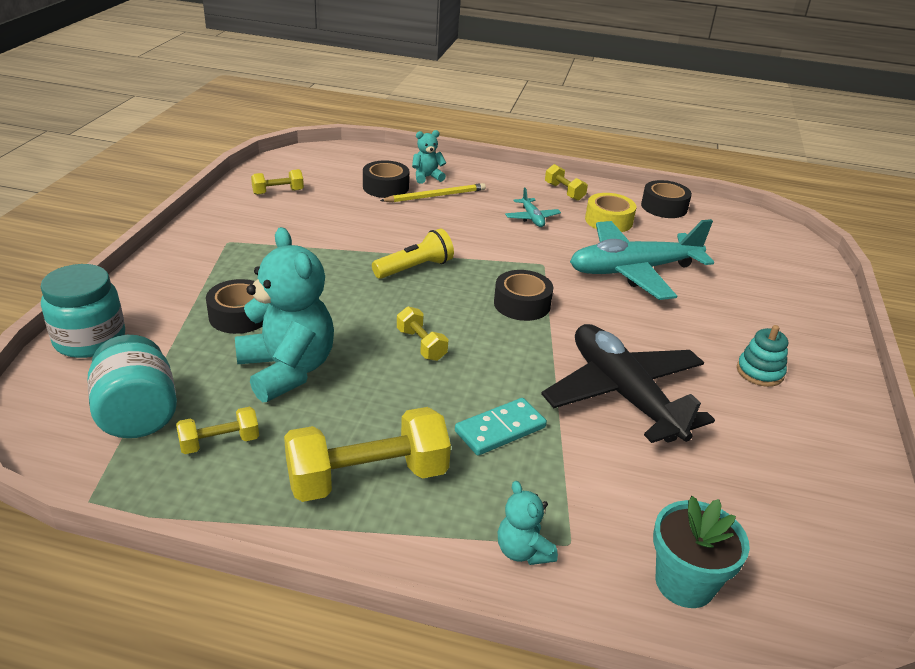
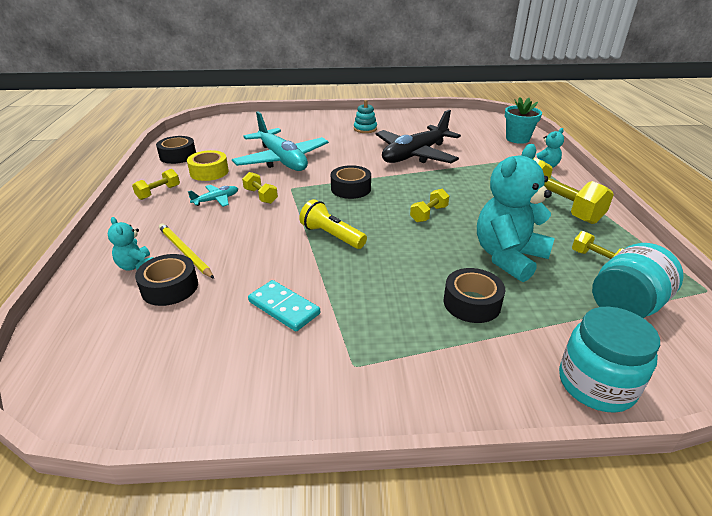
camera: 105 degrees left, 0 degrees up
(278, 192) = (205, 371): yellow dumbbell -> yellow dumbbell (261, 196)
(500, 429) = (477, 180): turquoise domino -> turquoise domino (283, 308)

